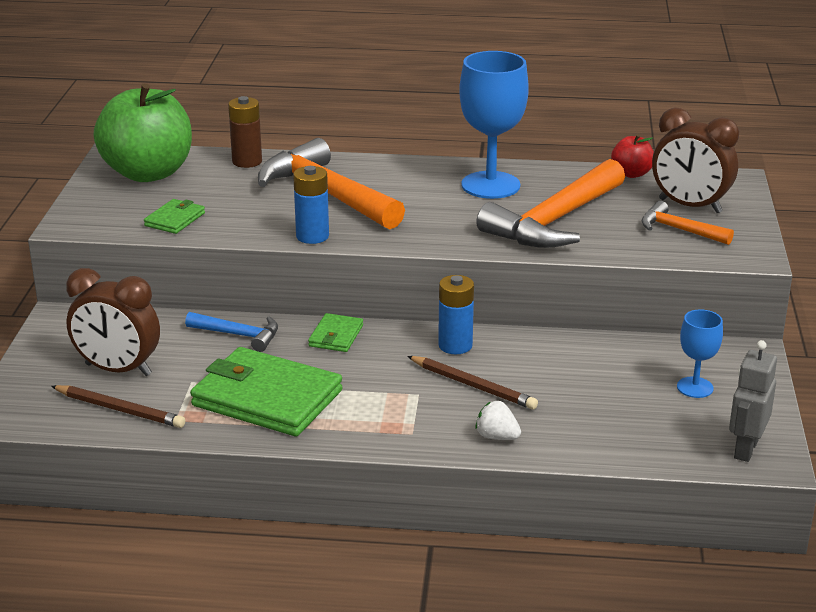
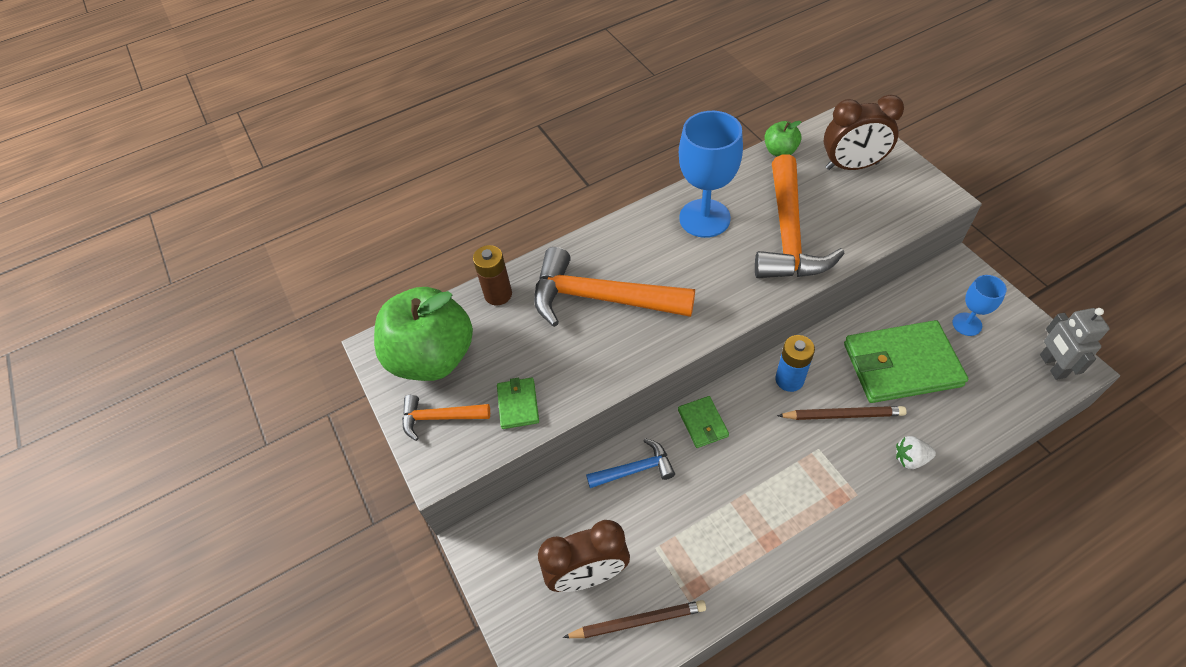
camera: 30 degrees left, 25 degrees up
(267, 398) = (727, 527): green wallet -> green wallet (901, 365)
(312, 236) = (645, 358): blue battery -> none
(631, 174) = (780, 151): red apple -> green apple
(679, 230) = (872, 196): orange hammer -> orange hammer (439, 417)

